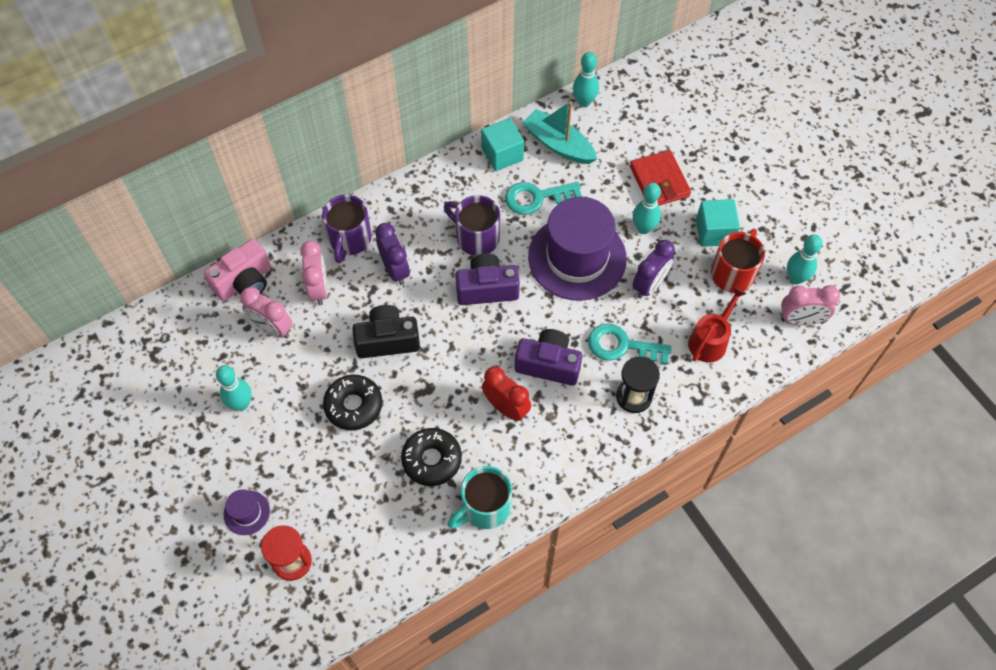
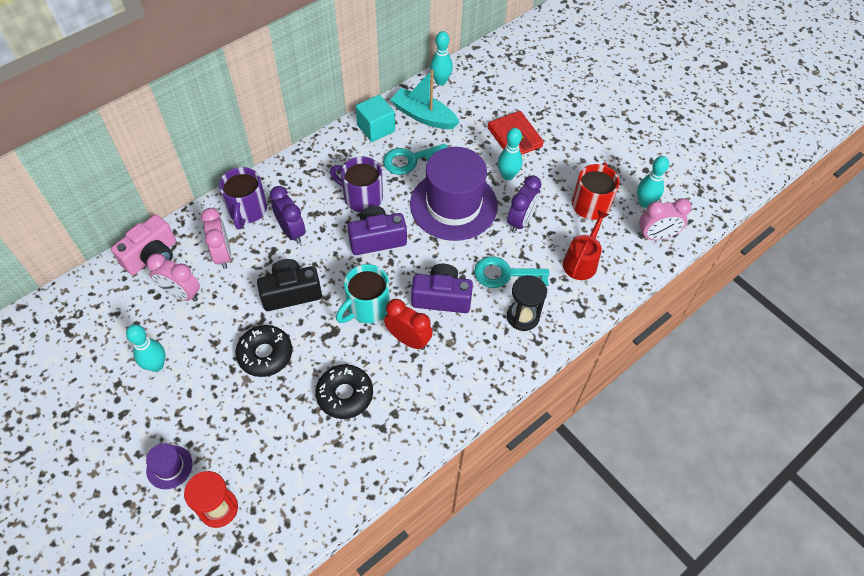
camera: 10 degrees left, 5 degrees down
(484, 508) = (400, 433): turquoise mug -> turquoise mug (367, 307)
(714, 232) = (568, 172): turquoise cube -> none

